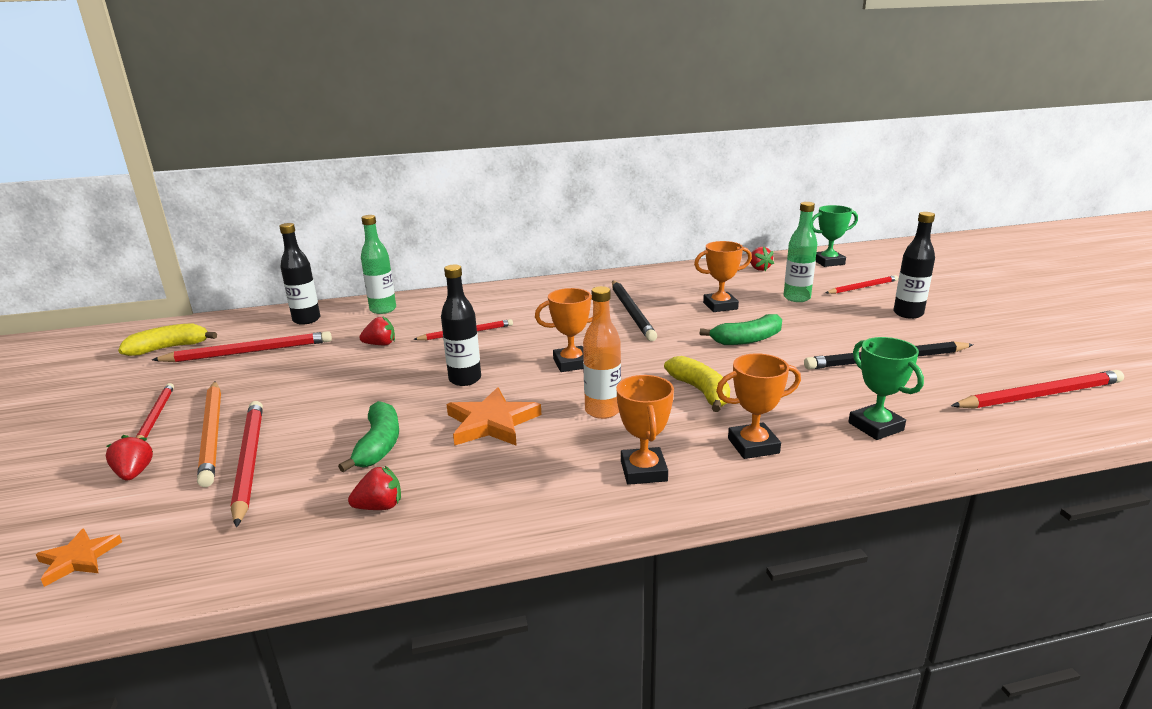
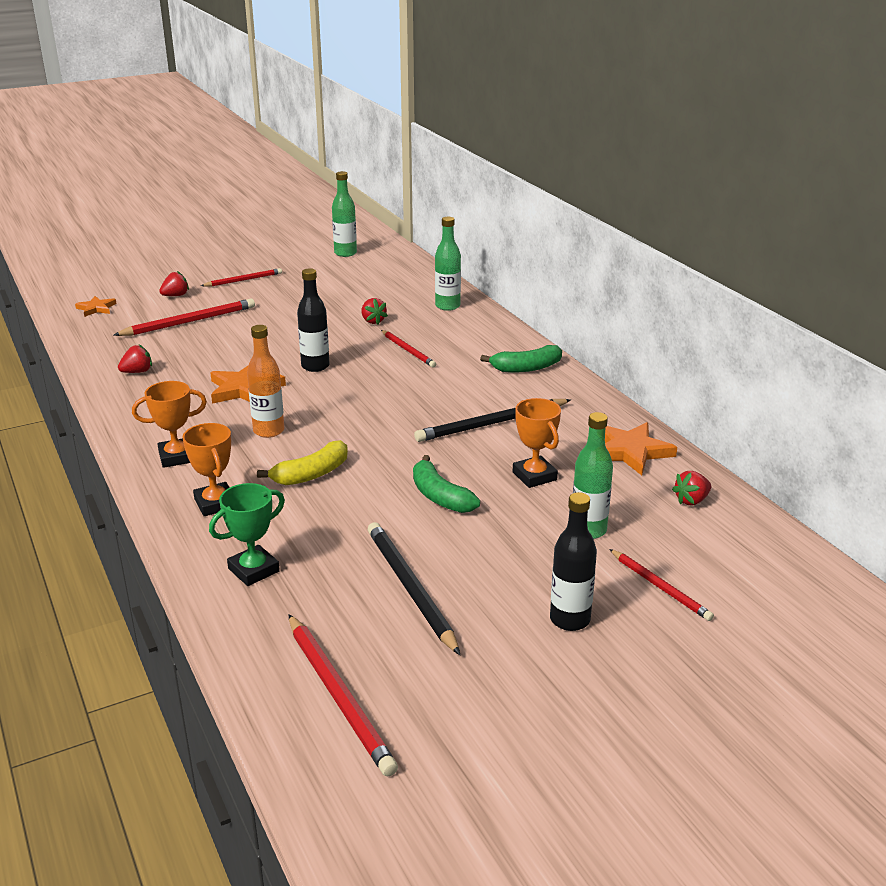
camera: 75 degrees right, 5 degrees up
(169, 348) = (345, 253): yellow banana -> green bottle
(212, 434) = (222, 302): orange pencil -> none
(249, 352) = (346, 279): red pencil -> none
(306, 320) = (413, 283): black bottle -> none
(379, 445) = (210, 356): green banana -> green banana (526, 368)
(379, 506) = (137, 372): red strawberry -> red strawberry turned 90 degrees counterclockwise
(571, 363) = (356, 406): orange trophy -> none
(690, 276) = (630, 451): none -> orange star
(828, 262) = (762, 561): green trophy -> none

